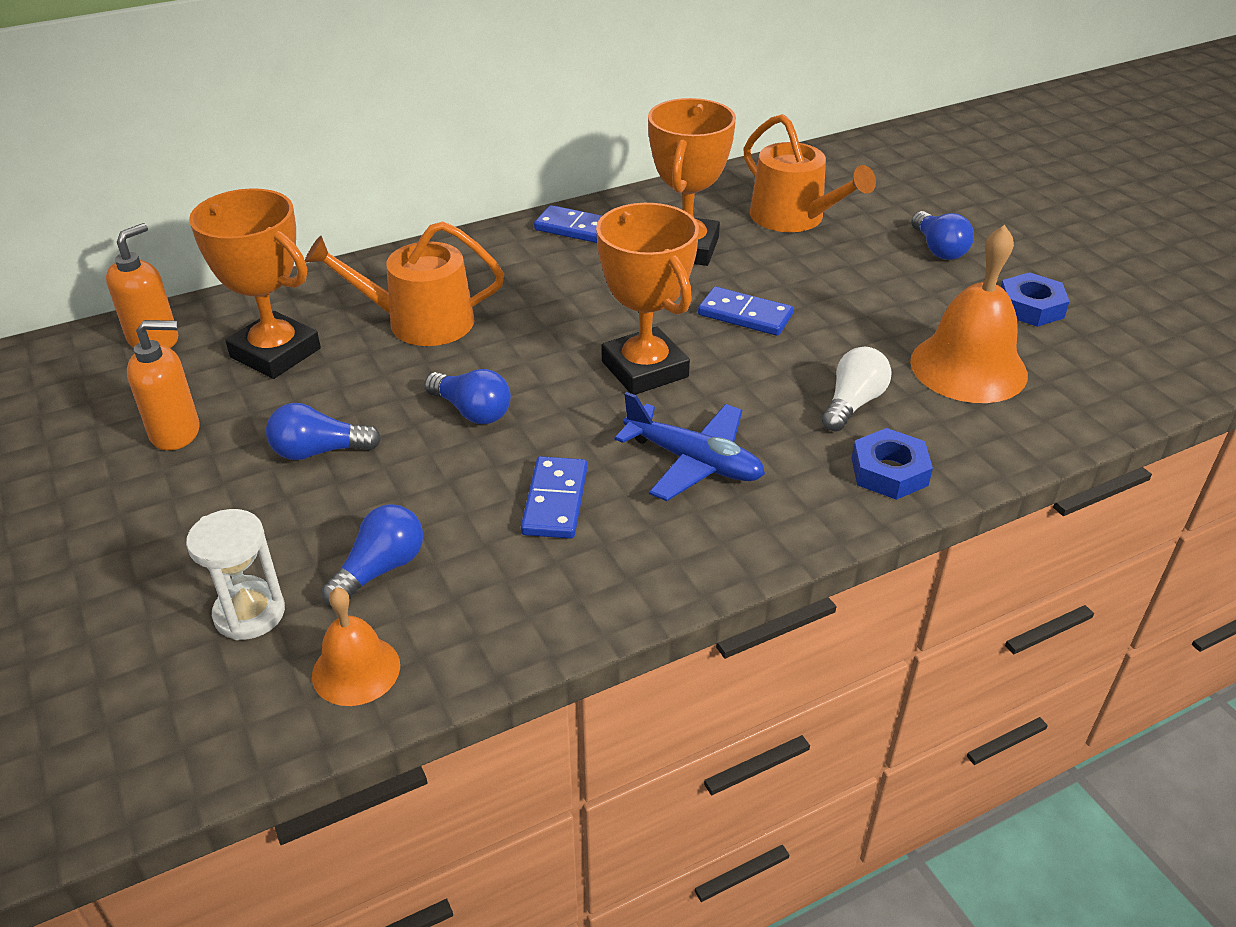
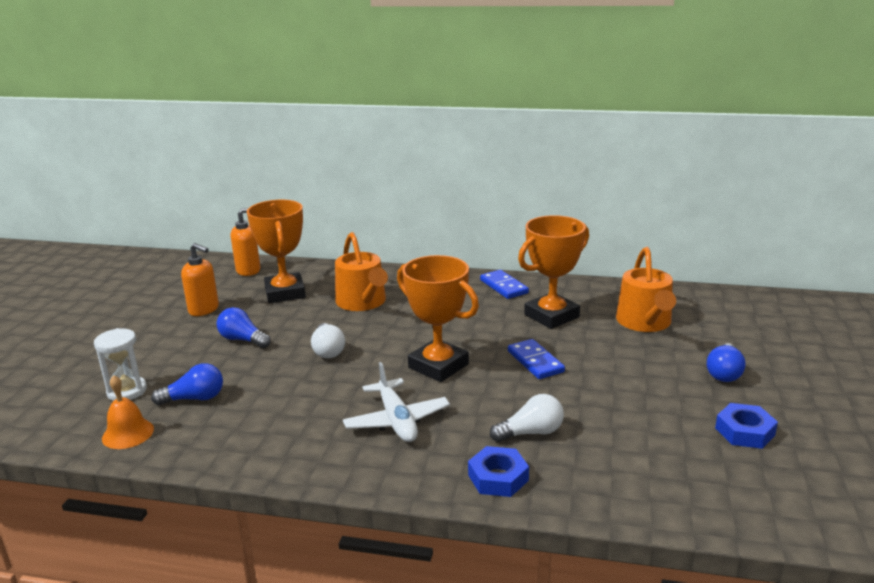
camera: 40 degrees right, 15 degrees down
(419, 322) = (363, 302): orange watering can -> orange watering can turned 150 degrees counterclockwise
(472, 411) = (328, 350): blue light bulb -> white light bulb
(555, 501) = (305, 406): blue domino -> none
(644, 369) = (438, 366): orange trophy -> orange trophy turned 60 degrees counterclockwise
(693, 462) = (396, 420): blue plane -> white plane
(968, 367) = (640, 446): orange bell -> none

